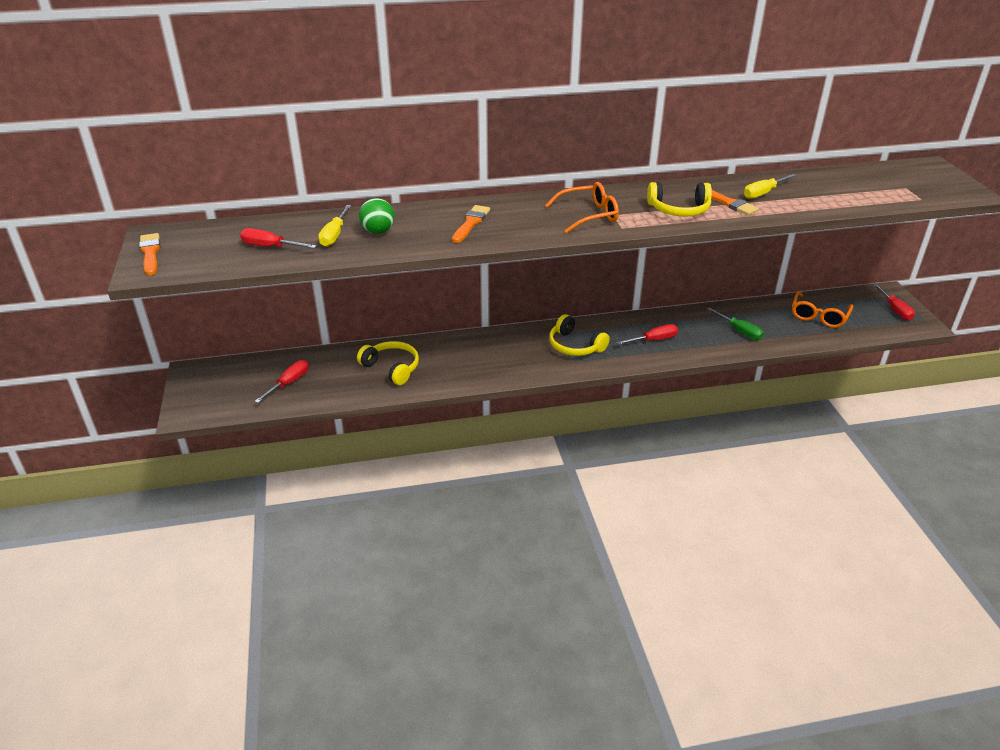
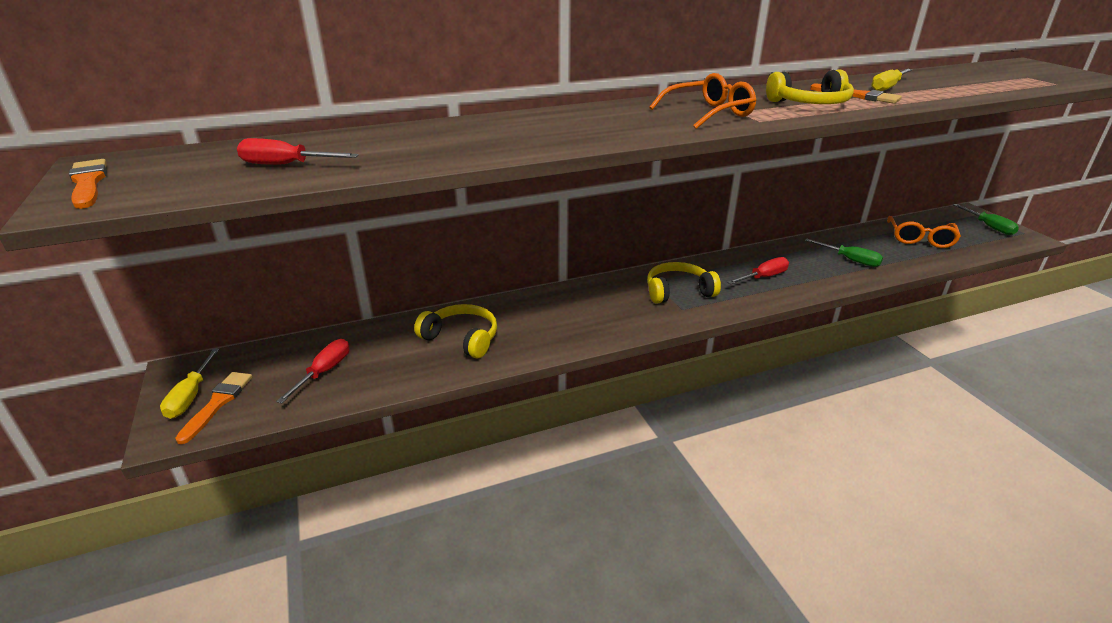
camera: 10 degrees left, 5 degrees down
(334, 235) = (380, 148): yellow screwdriver -> yellow screwdriver (191, 396)
(378, 232) = (442, 141): green ball -> none
(471, 223) = (565, 127): orange brush -> orange brush (218, 403)
(575, 346) = (678, 291): yellow headphones -> yellow headphones turned 135 degrees clockwise
(895, 310) = (989, 227): red screwdriver -> green screwdriver

